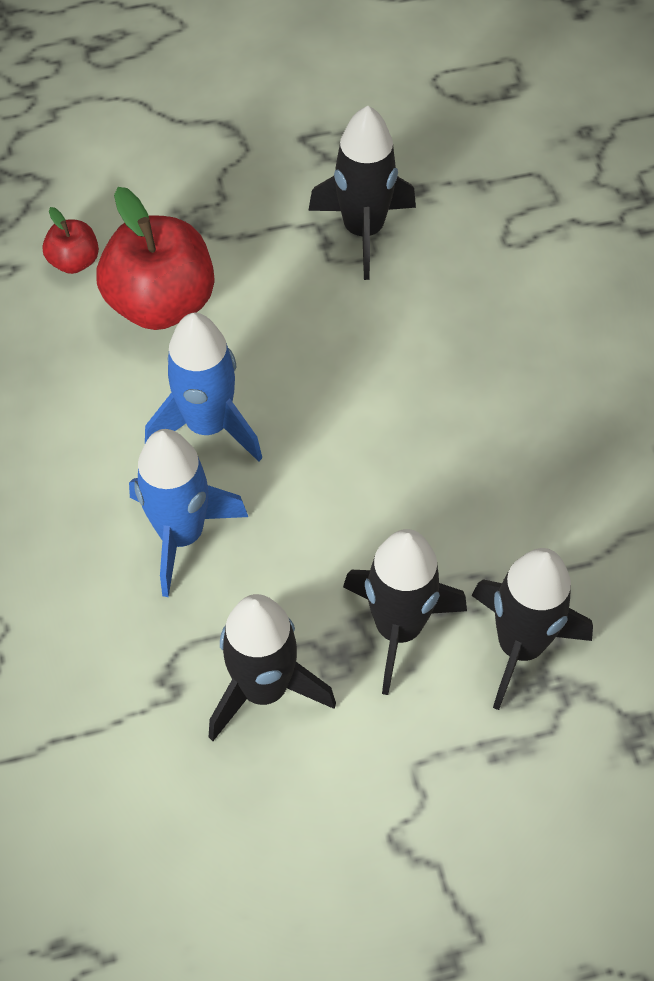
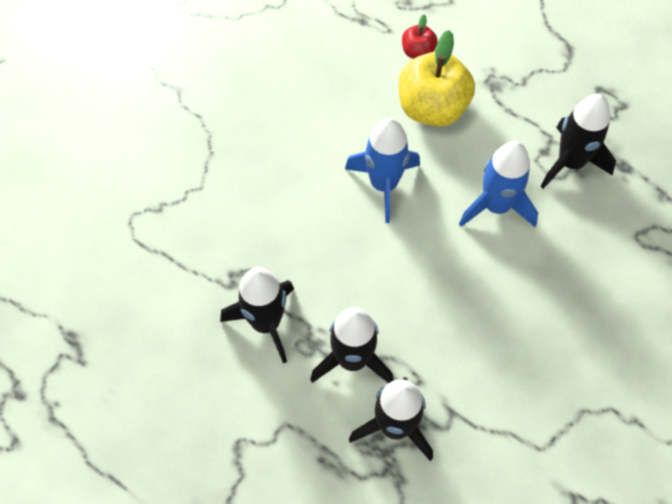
camera: 50 degrees right, 5 degrees up
(161, 303) = (432, 107): red apple -> yellow apple
(181, 535) = (314, 221): blue rocket -> blue rocket (496, 206)

